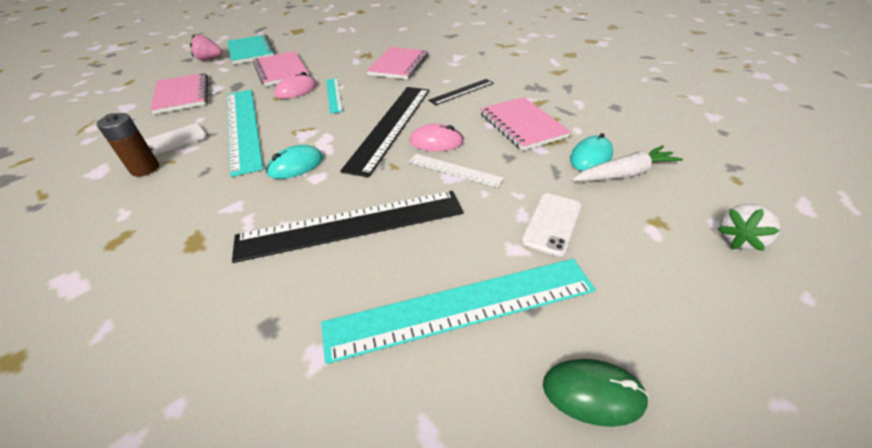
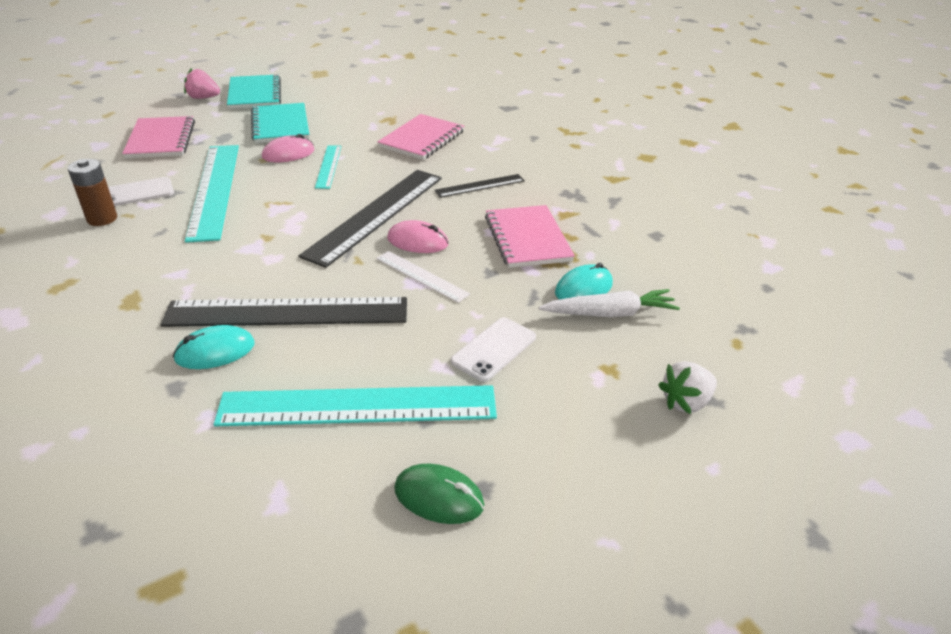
camera: 10 degrees right, 5 degrees down
(281, 70) = (280, 125): pink notebook -> turquoise notebook
(295, 165) = (255, 241): turquoise mouse -> turquoise mouse (215, 351)

